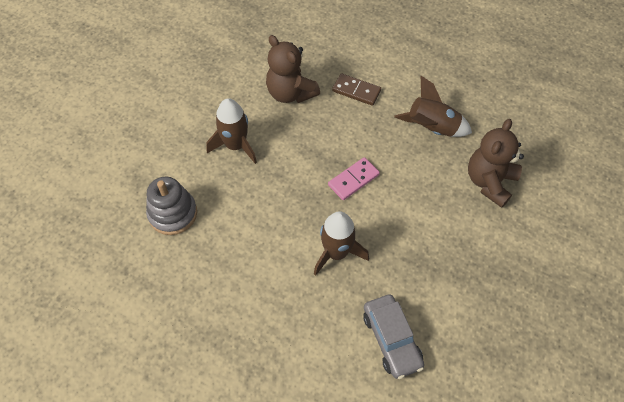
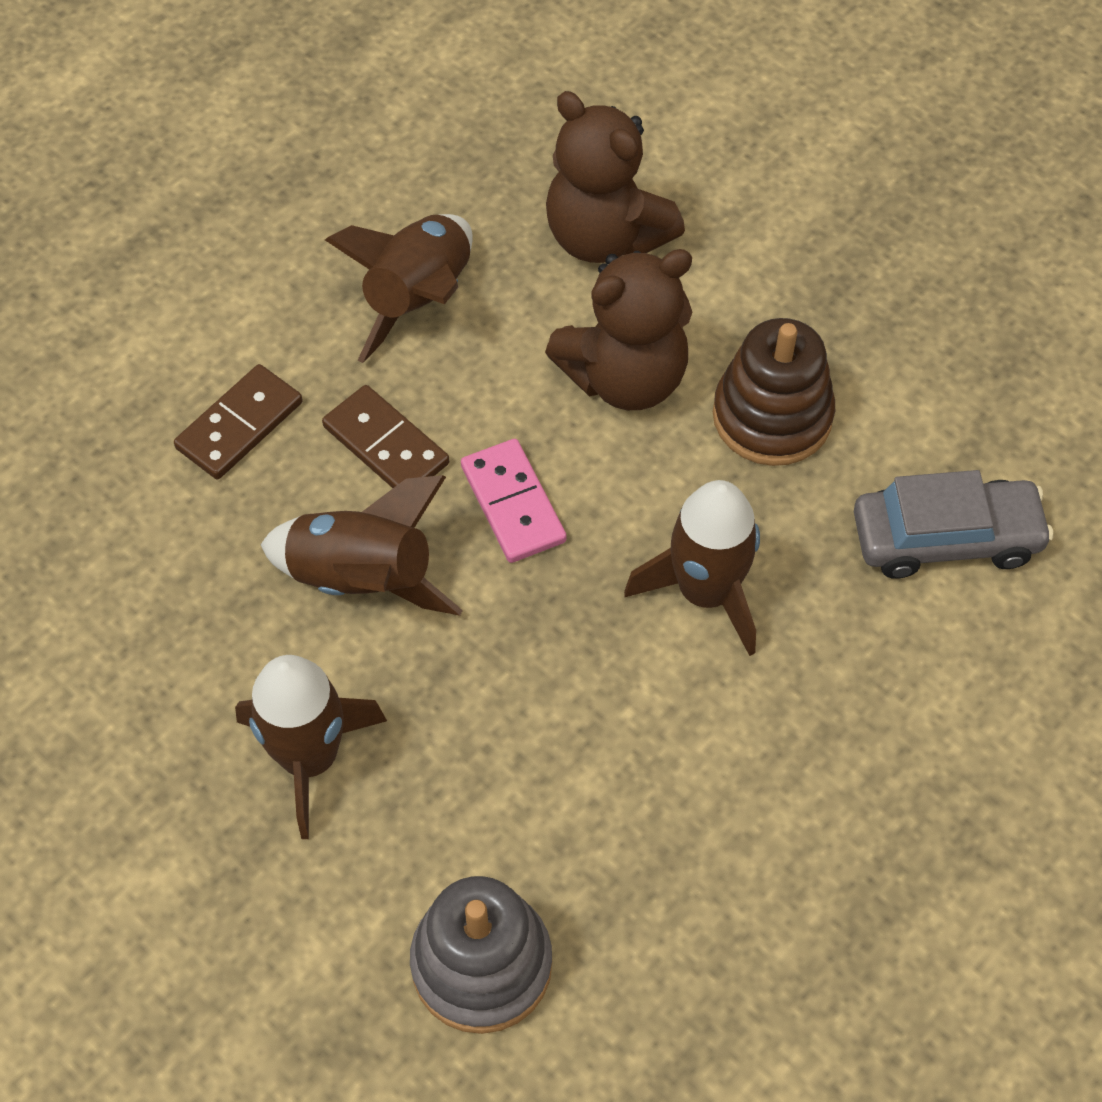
camera: 75 degrees left, 0 degrees up
(290, 93) = (182, 581): brown teddy bear -> brown teddy bear (625, 377)
(307, 142) = (363, 579): none -> brown rocket
(364, 135) = (386, 445): none -> brown domino
(427, 260) = (772, 416): none -> brown stacking toy

